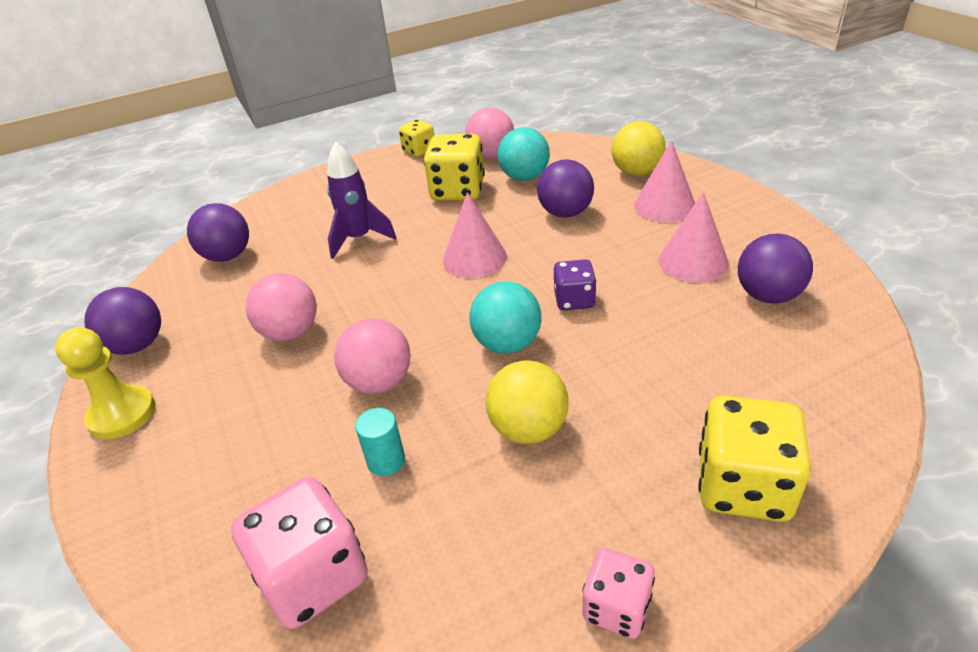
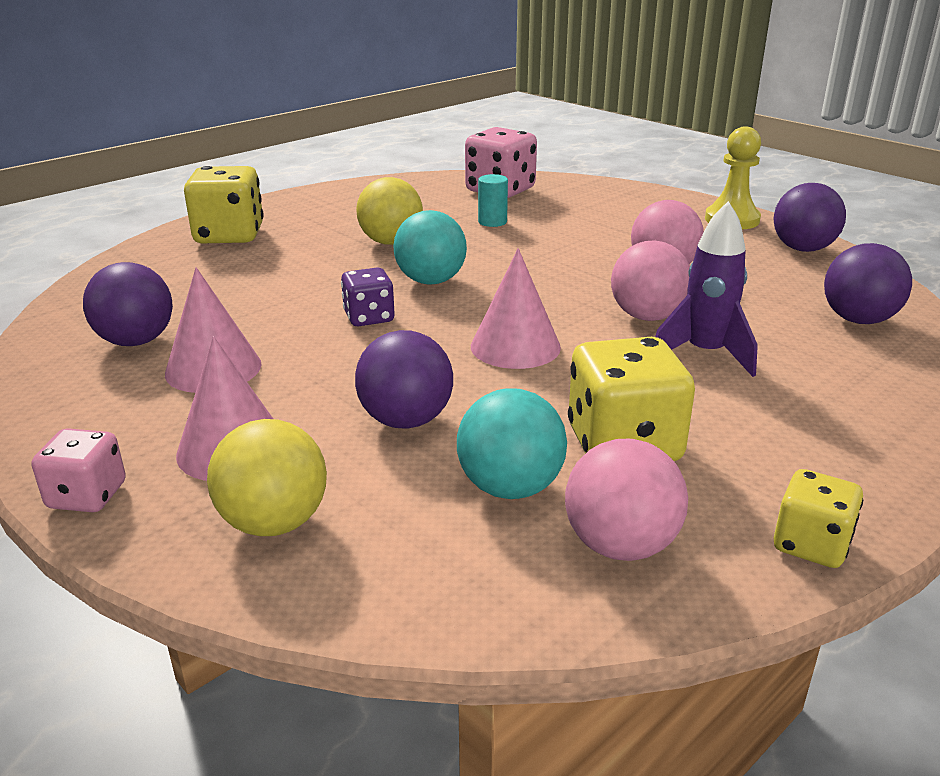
camera: 160 degrees right, 10 degrees down
(379, 382) = (536, 251): pink ball -> pink ball (647, 316)
(616, 607) = (320, 199): pink dice -> pink dice (87, 496)

